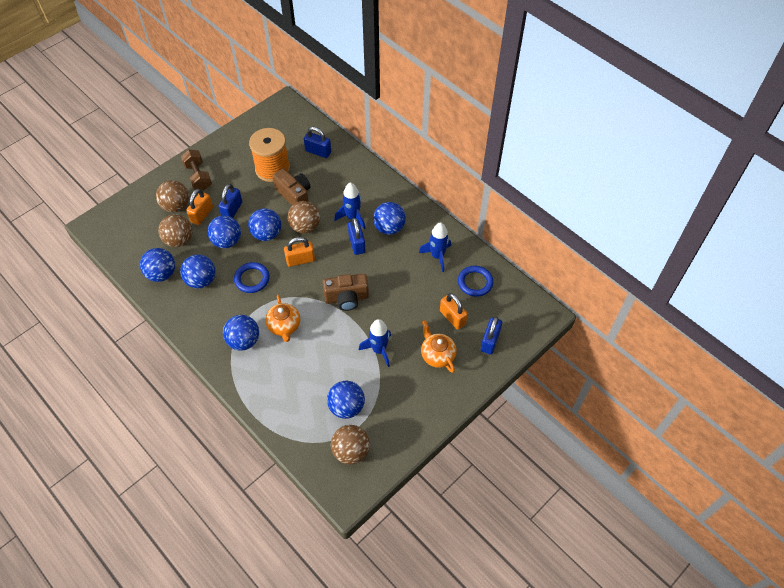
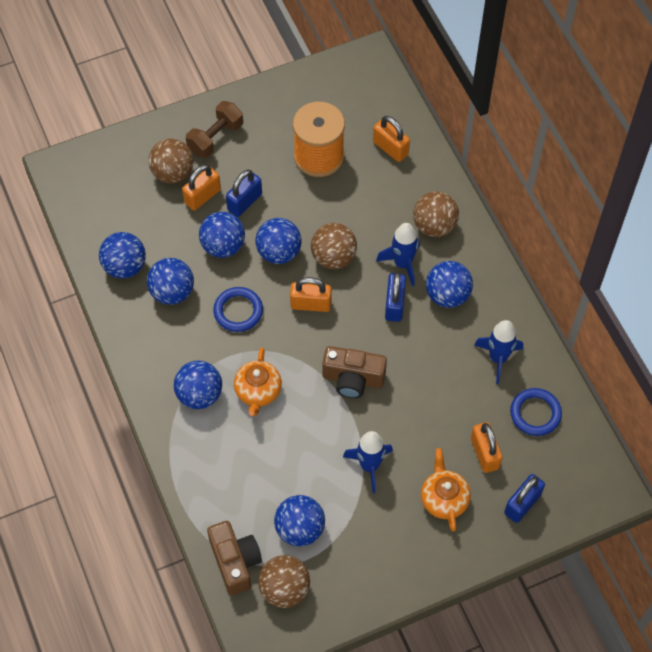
camera: 20 degrees right, 5 degrees up
(179, 240) = (161, 225): brown ball -> brown ball (434, 226)
(198, 177) = (215, 138): brown dumbbell -> brown dumbbell turned 45 degrees clockwise
(294, 195) = (335, 205): brown camera -> brown camera (235, 562)
(318, 151) = (390, 148): blue padlock -> orange padlock

